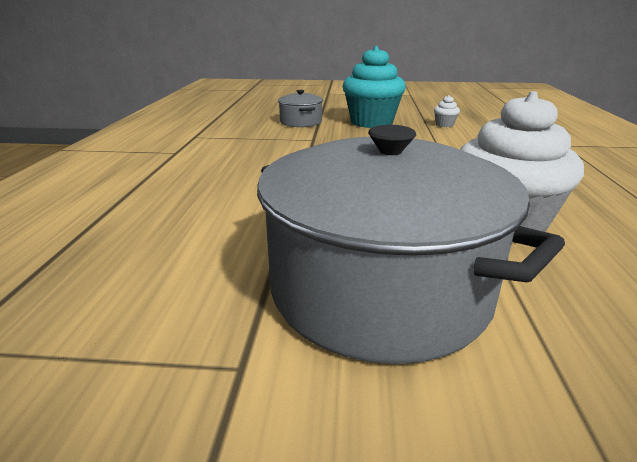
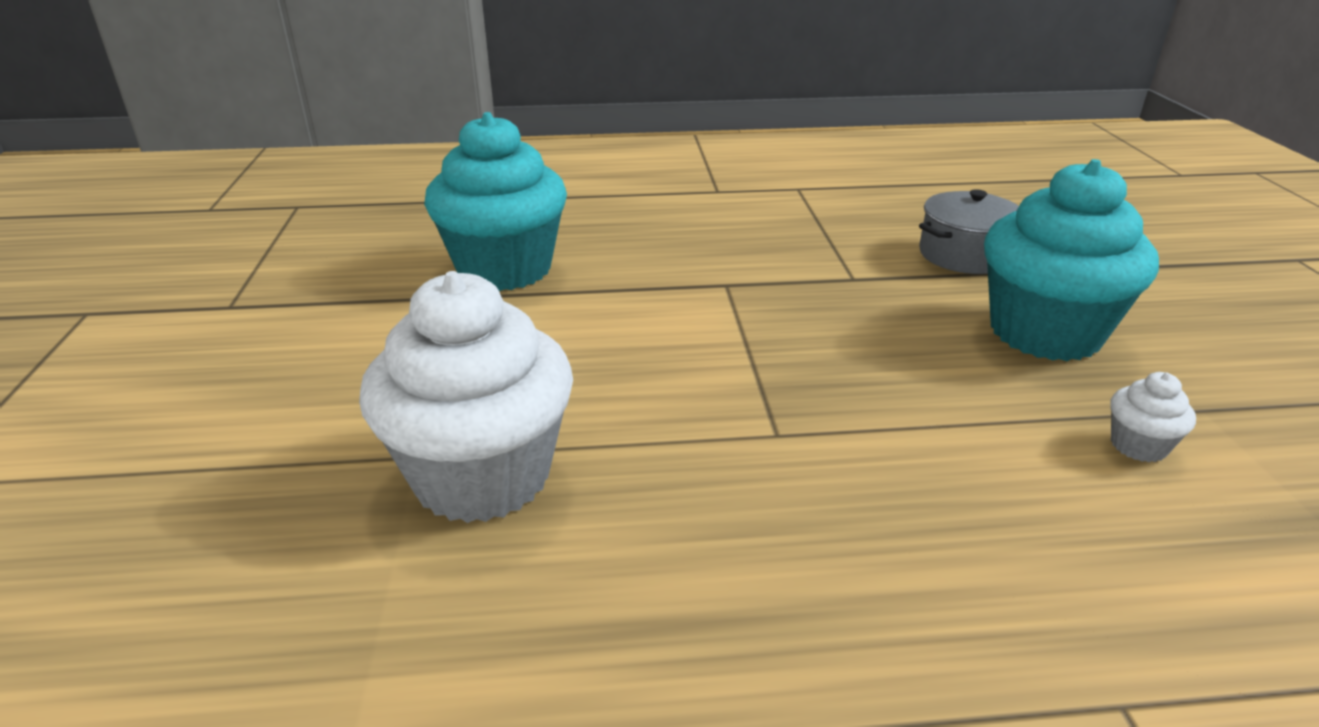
camera: 80 degrees right, 5 degrees up
(248, 216) = (504, 269): none -> turquoise cupcake
(379, 288) = (321, 363): grey pot -> none

